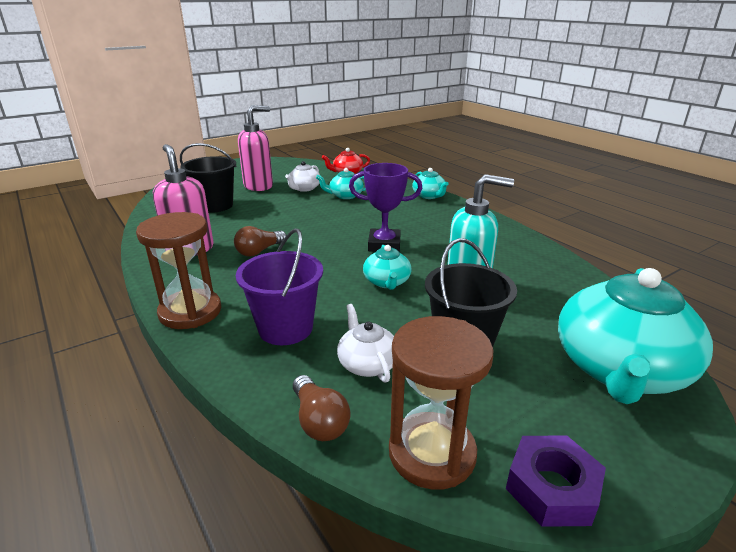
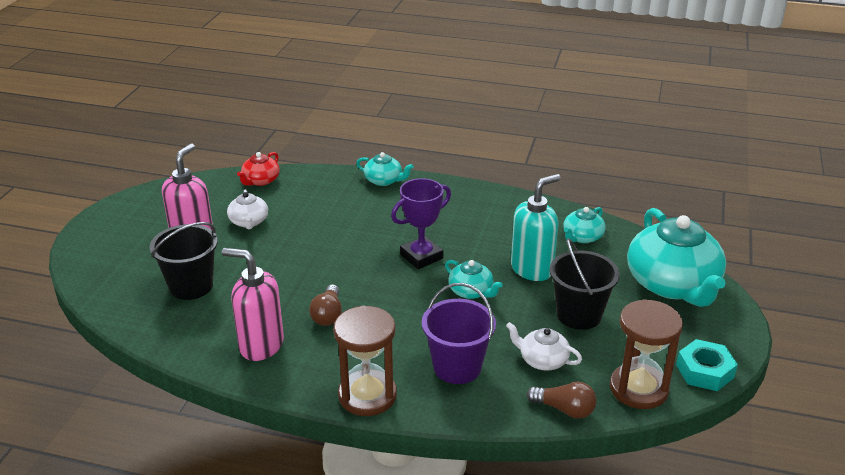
camera: 40 degrees left, 5 degrees up
(345, 196) = (306, 214): turquoise teapot -> turquoise teapot (582, 237)
(552, 488) = (704, 371): purple nut -> turquoise nut

